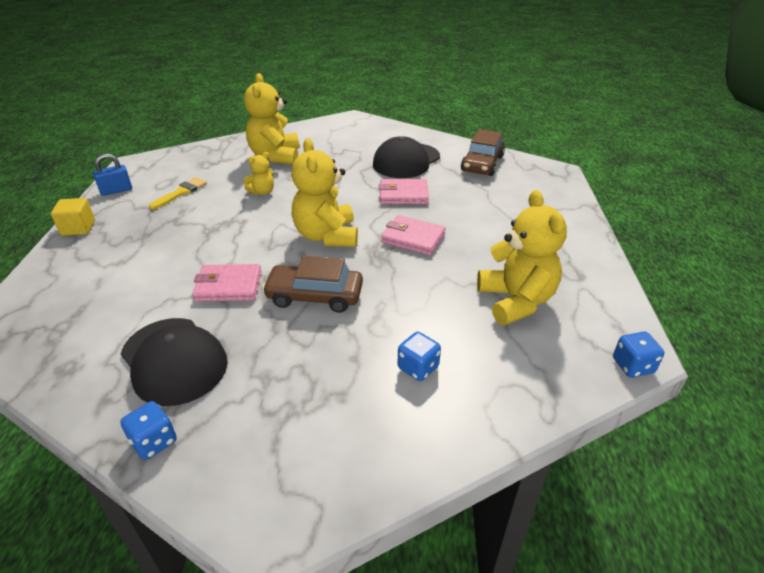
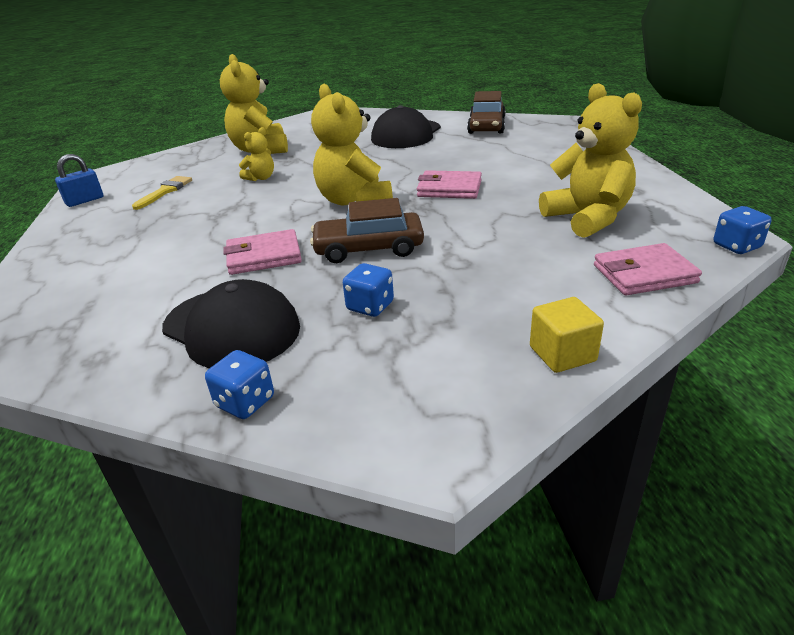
camera: 10 degrees left, 5 degrees down
(78, 228) = (52, 237): yellow cube -> yellow cube (562, 354)
(403, 195) = (419, 159): pink wallet -> pink wallet (644, 274)
(418, 367) = (518, 285): blue dice -> blue dice (370, 306)

